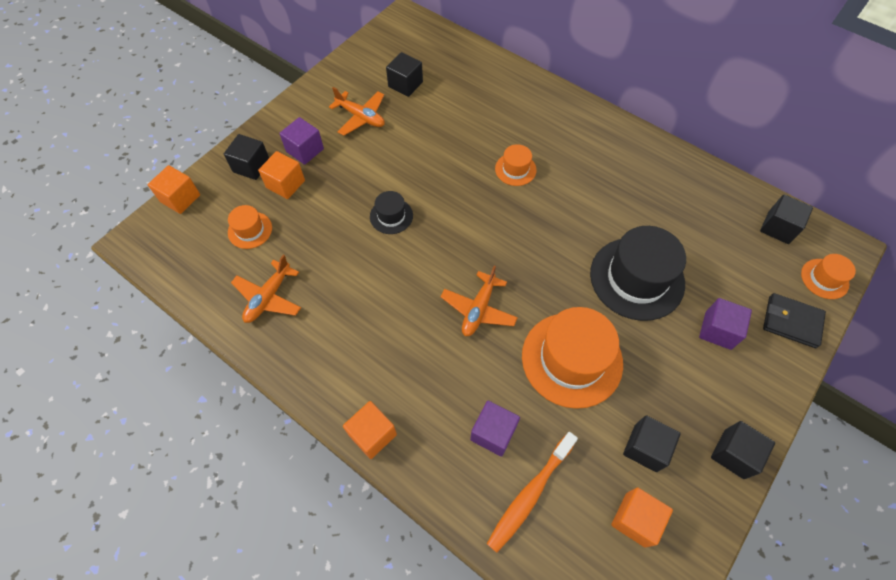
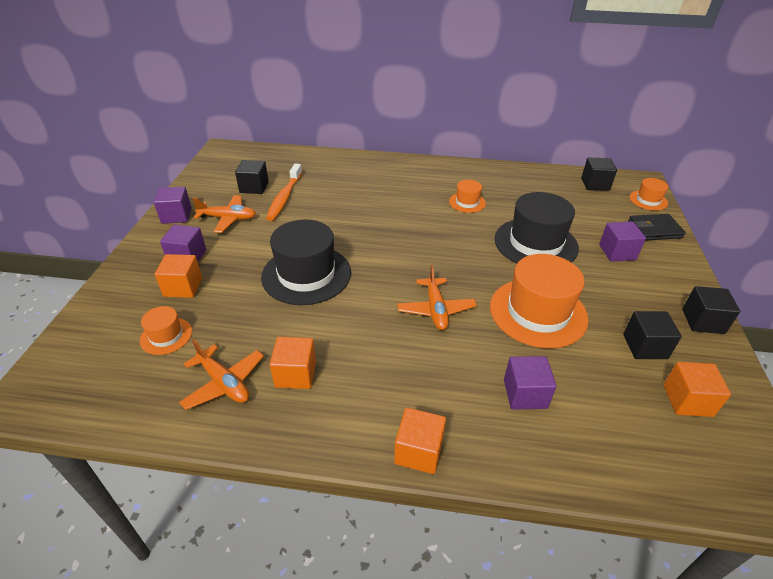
camera: 30 degrees left, 20 degrees down
(180, 198) = (65, 339): orange cube -> orange cube (295, 374)
(251, 166) = (136, 286): black cube -> none
(268, 297) = (224, 383): orange plane -> orange plane turned 45 degrees counterclockwise
(319, 95) = (176, 216): none -> purple cube
(391, 216) = (306, 274): black hat -> black hat, size x2.04
(515, 169) = (388, 210): orange hat -> orange hat (467, 202)
(529, 494) = (596, 426): orange toothbrush -> orange toothbrush (284, 197)

